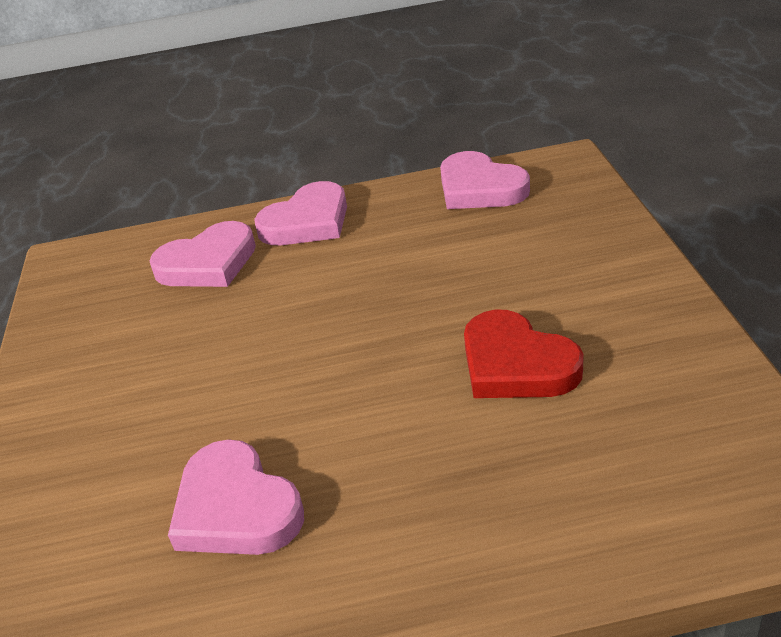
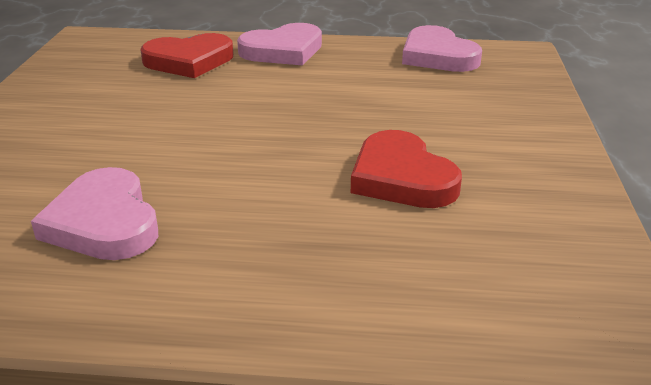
camera: 10 degrees right, 5 degrees down
(208, 263) = (189, 61): pink heart -> red heart

